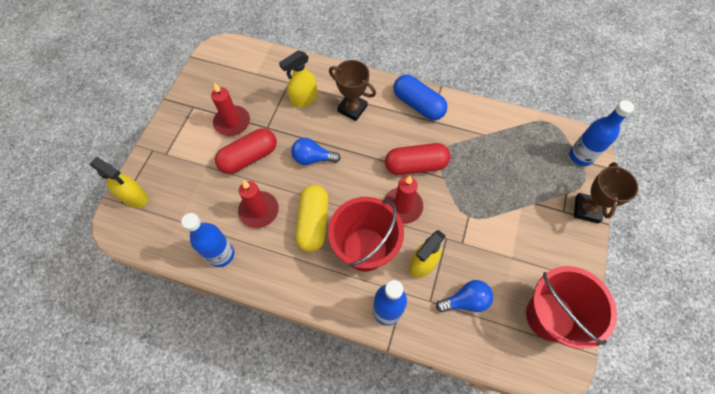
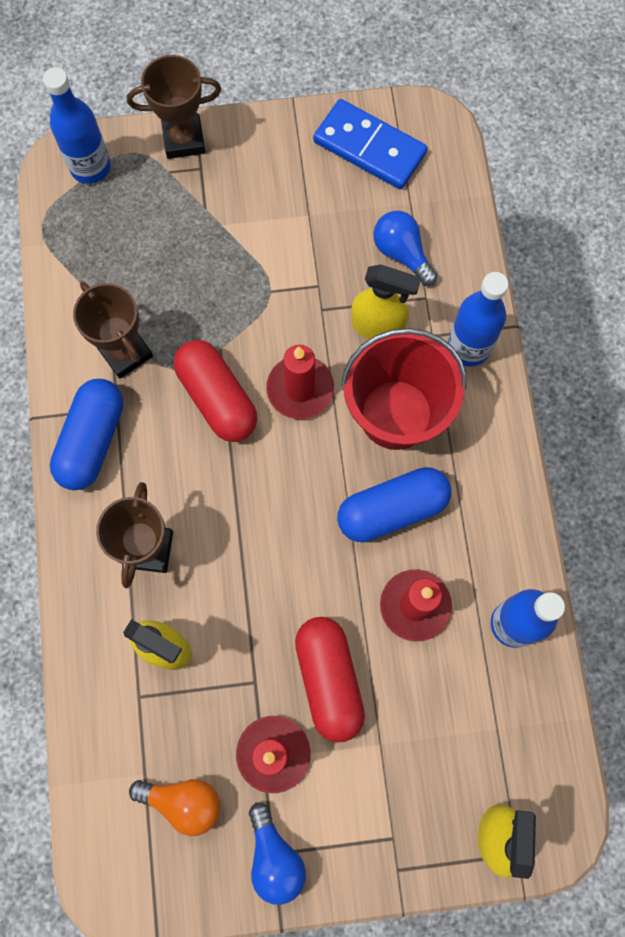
camera: 115 degrees left, 10 degrees up
(236, 83) = (184, 801): none -> orange light bulb
(249, 157) = (329, 679): red capsule -> red capsule turned 45 degrees clockwise
(313, 158) = (280, 568): blue light bulb -> blue light bulb (274, 857)
(313, 222) = (392, 509): yellow capsule -> blue capsule
(460, 134) = (125, 352): none -> brown trophy
(550, 316) = (369, 148): red bucket -> blue domino

